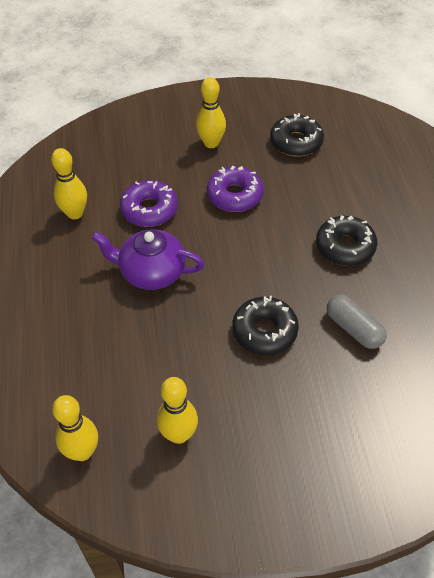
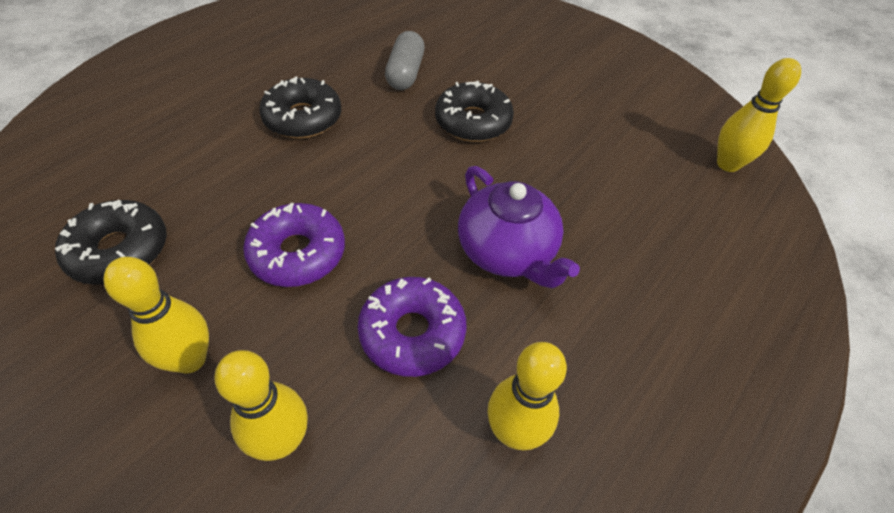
camera: 135 degrees left, 0 degrees up
(179, 434) = (631, 118): yellow bowling pin -> yellow bowling pin (282, 440)

